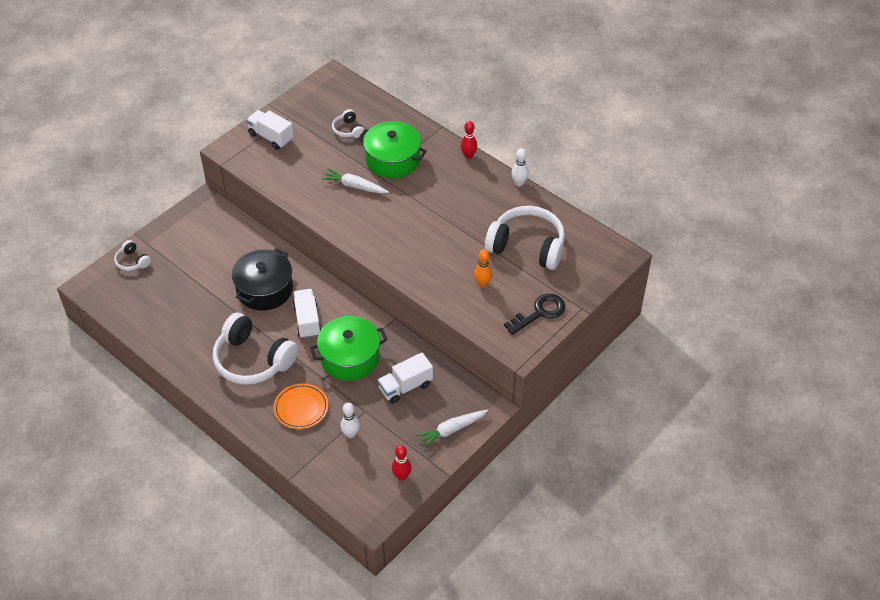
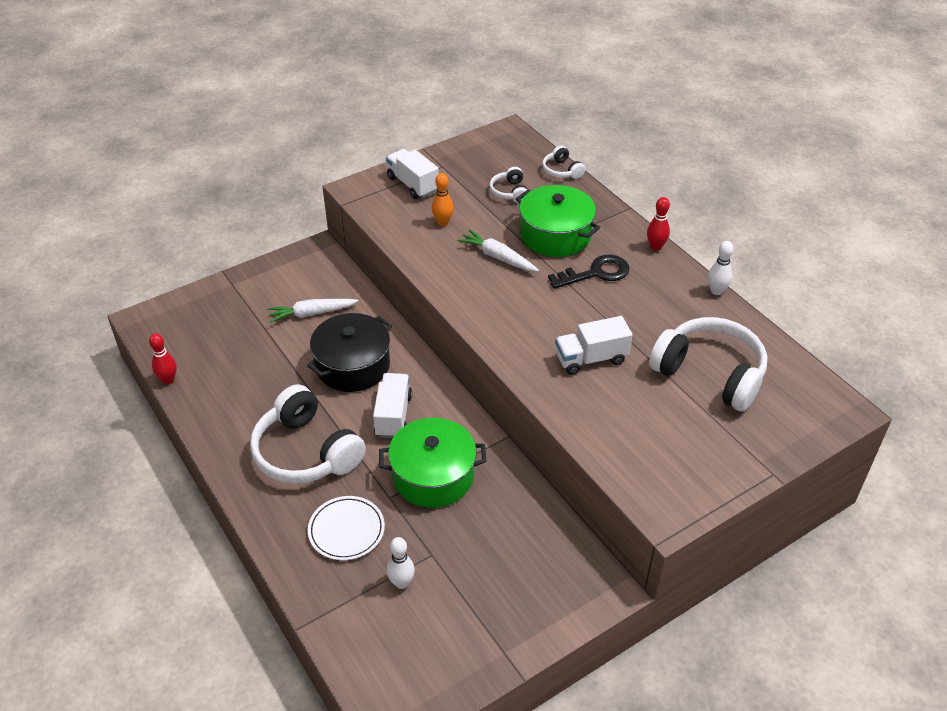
camera: 15 degrees right, 5 degrees down
(132, 261) = (207, 302): white headphones -> white headphones (562, 171)
(301, 408) = (346, 530): orange plate -> white plate
(402, 476) = (454, 663): red bowling pin -> red bowling pin (168, 380)
(405, 387) = (497, 532): white truck -> white truck (591, 359)
(451, 430) = (545, 610): white carrot -> white carrot (311, 313)
(482, 283) = (635, 411): orange bowling pin -> orange bowling pin (443, 222)
(539, 313) = (709, 468): black key -> black key (596, 273)

